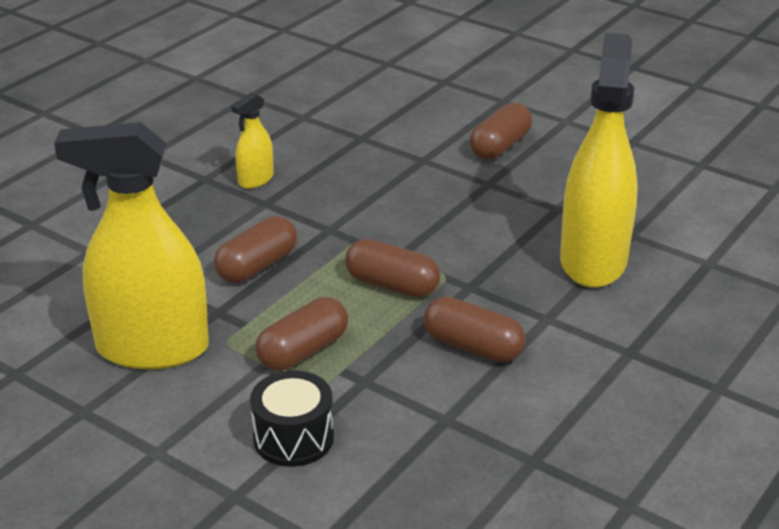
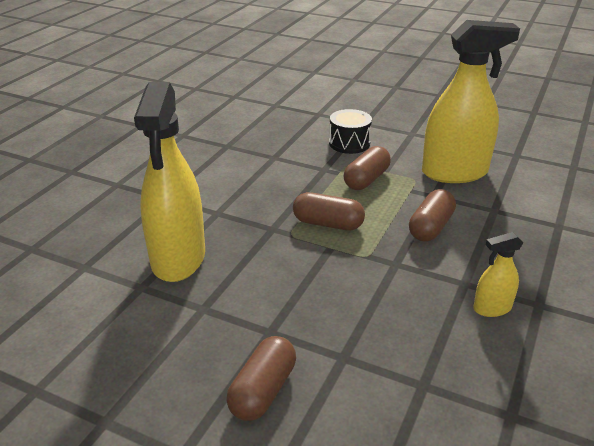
camera: 170 degrees right, 0 degrees up
(256, 180) = (492, 308): yellow spray bottle -> yellow spray bottle turned 135 degrees counterclockwise
(473, 347) = (264, 191): brown capsule -> none

